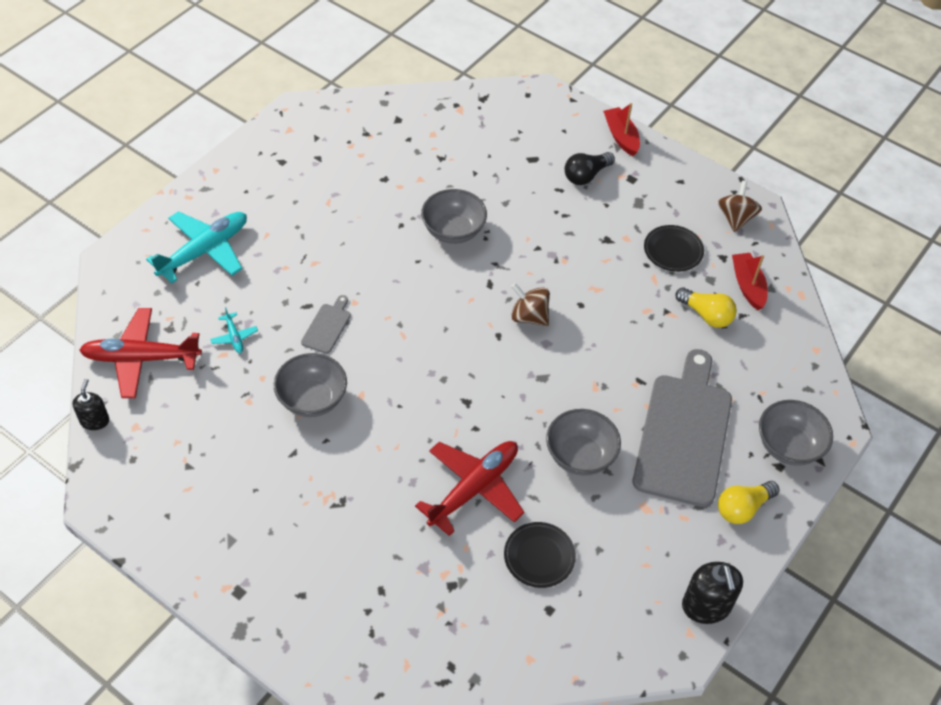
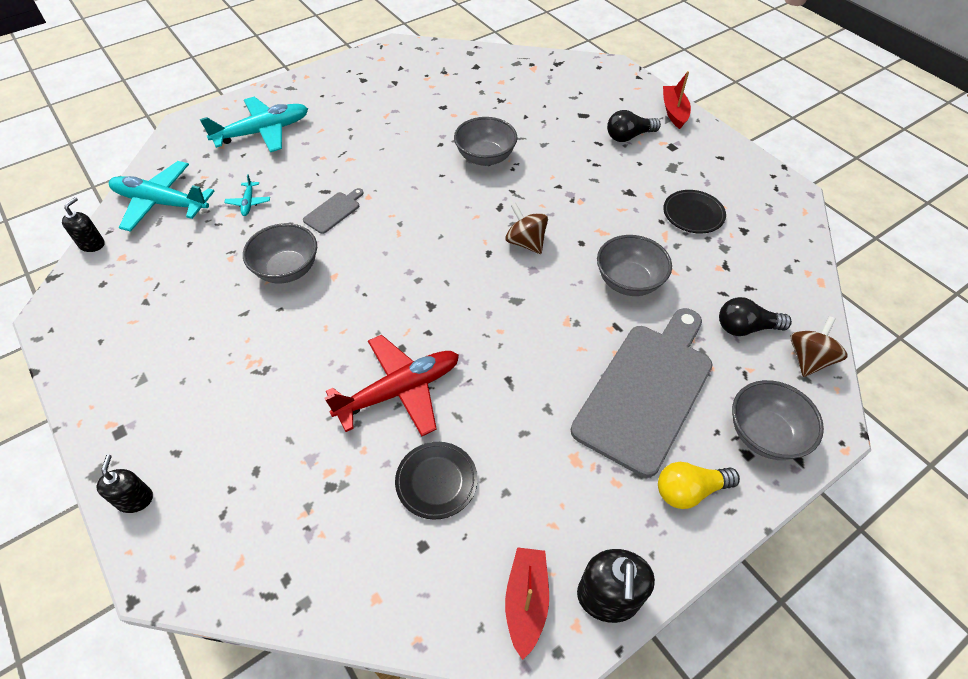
camera: 20 degrees right, 0 degrees up
(141, 358) = (161, 203): red plane -> turquoise plane
(288, 642) = (135, 499): none -> black soap dispenser
(580, 456) = (524, 386): grey bowl -> grey bowl (628, 281)
(706, 315) = (709, 279): yellow light bulb -> none
(735, 218) = (768, 198): brown spinning top -> brown spinning top (808, 359)
(747, 286) = (763, 261): red boat -> red boat (526, 601)
(749, 355) = (745, 328): none -> black light bulb

